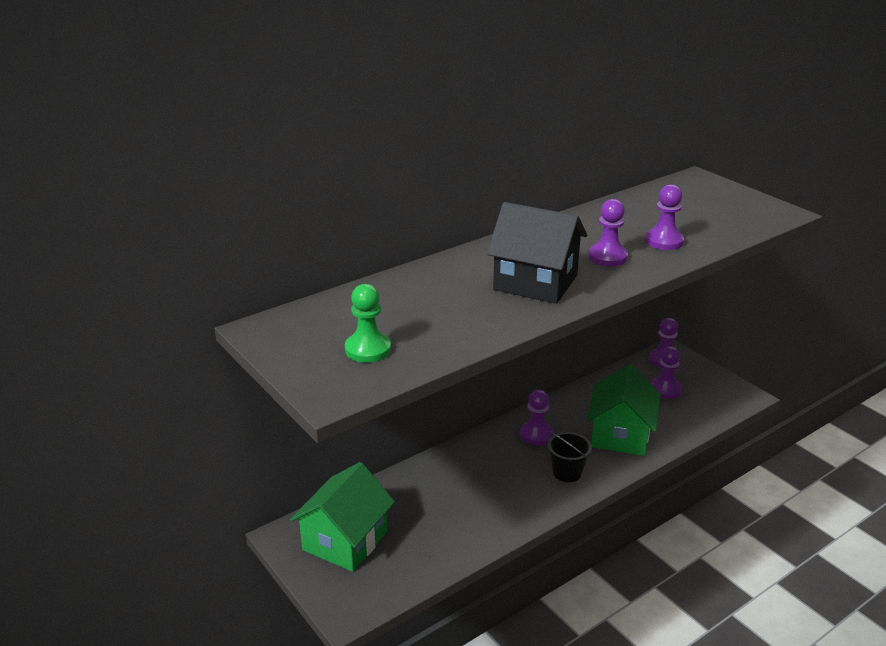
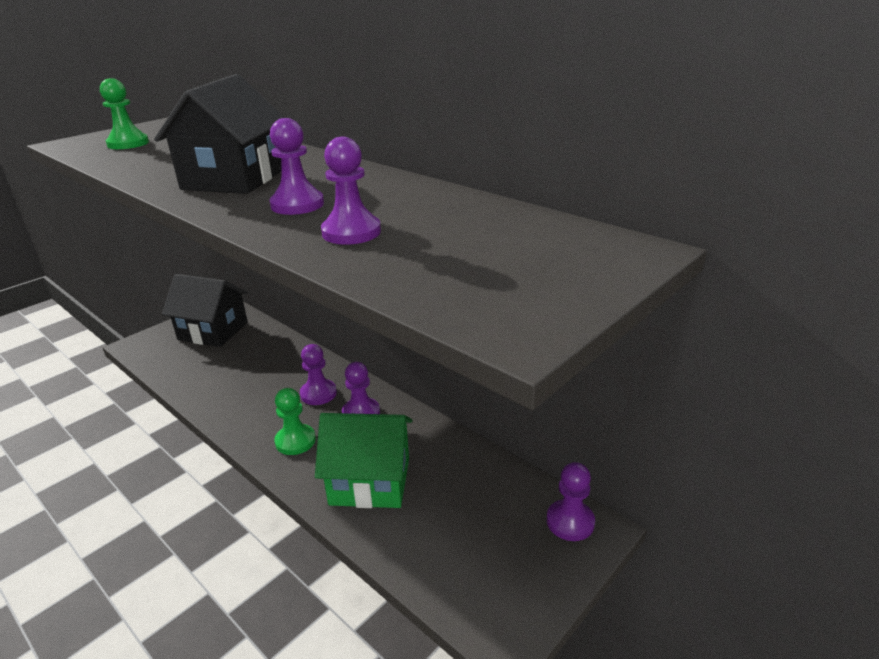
camera: 80 degrees right, 0 degrees up
(345, 541) = (213, 331): green house -> black house
(567, 472) = (295, 441): black bucket -> green pawn
(665, 389) = (488, 524): purple pawn -> purple pawn (318, 393)

